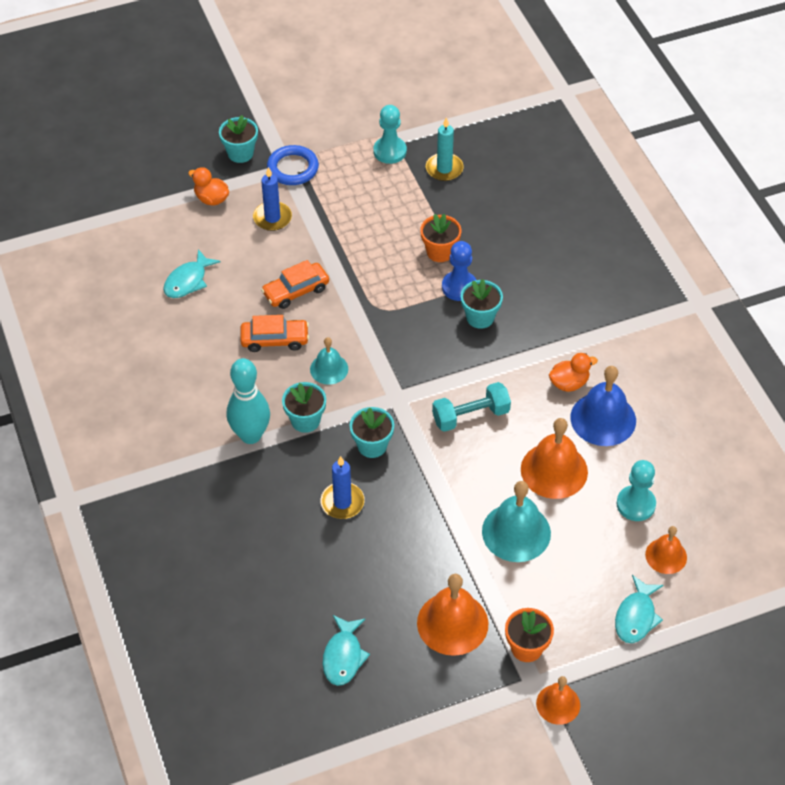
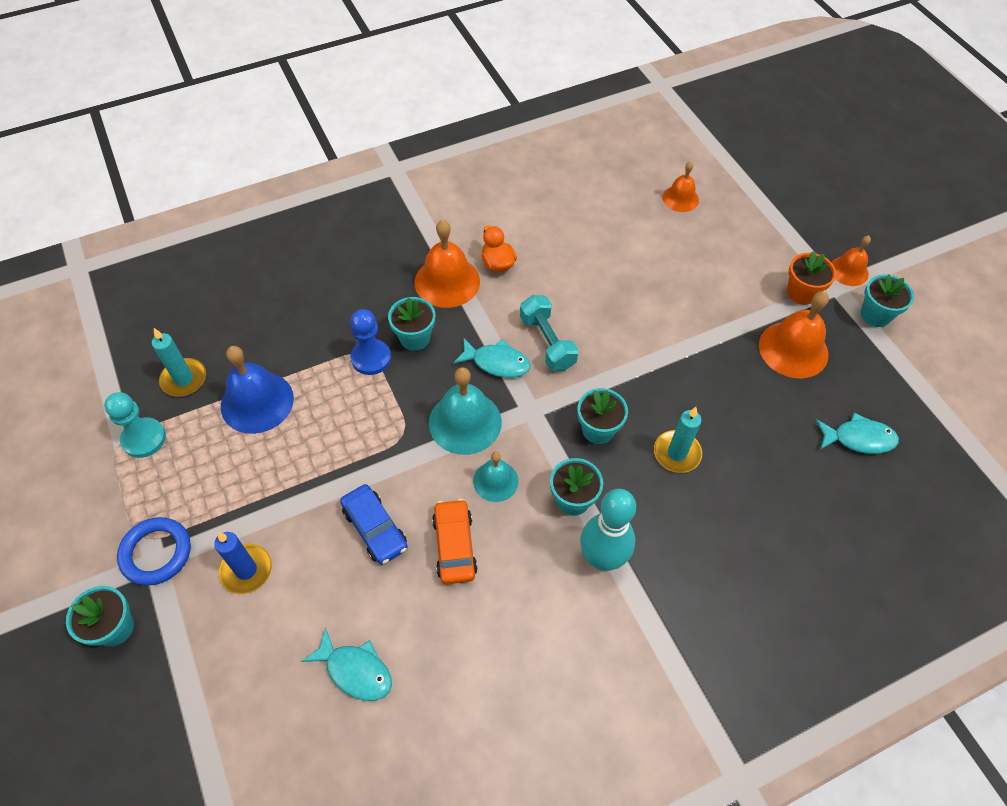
camera: 95 degrees left, 5 degrees up
(211, 199) = (201, 658): orange duck -> none
(296, 291) = (375, 528): orange car -> blue car
(342, 502) = (677, 453): blue candle -> turquoise candle
(440, 252) = (317, 378): orange flower pot -> none
(494, 714) = (875, 315): none -> turquoise flower pot
(516, 532) = (680, 302): turquoise bell -> turquoise bell (465, 422)
(554, 470) = (604, 274): orange bell -> orange bell (447, 281)
(603, 419) = (538, 238): blue bell -> blue bell (257, 402)
(636, 504) = (631, 217): turquoise pawn -> none
(636, 616) = (746, 219): turquoise fish -> turquoise fish (497, 363)

